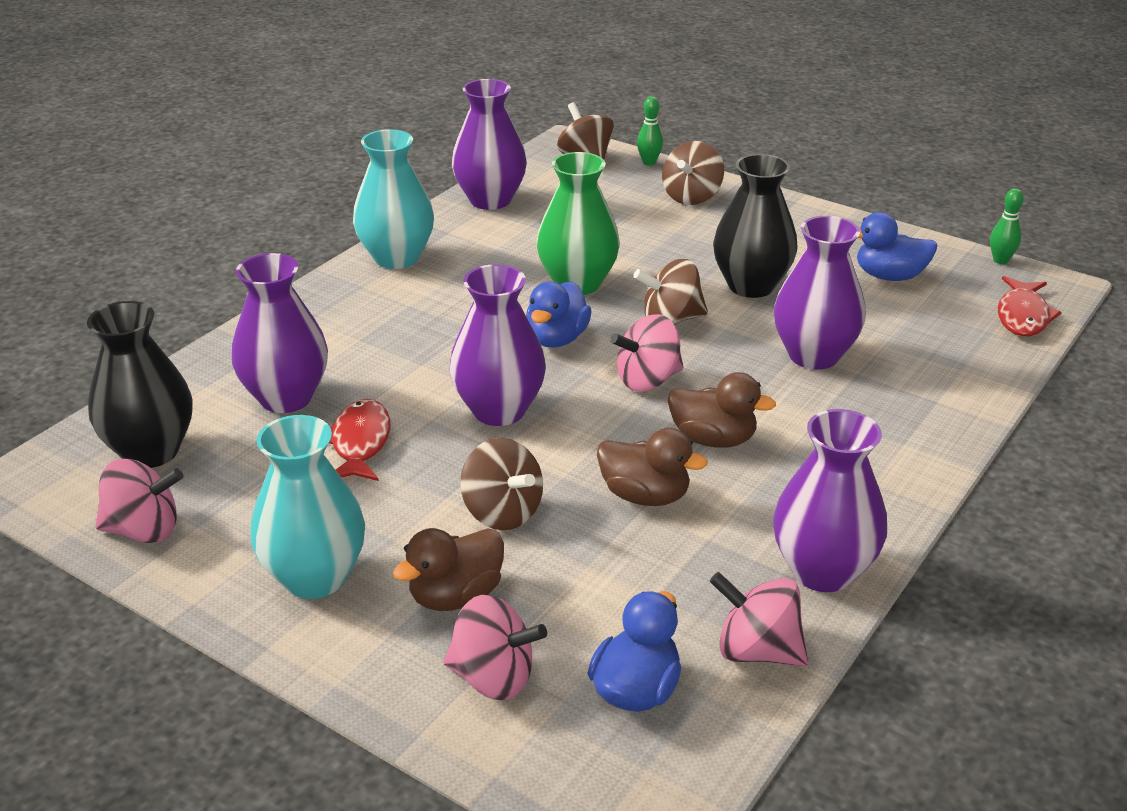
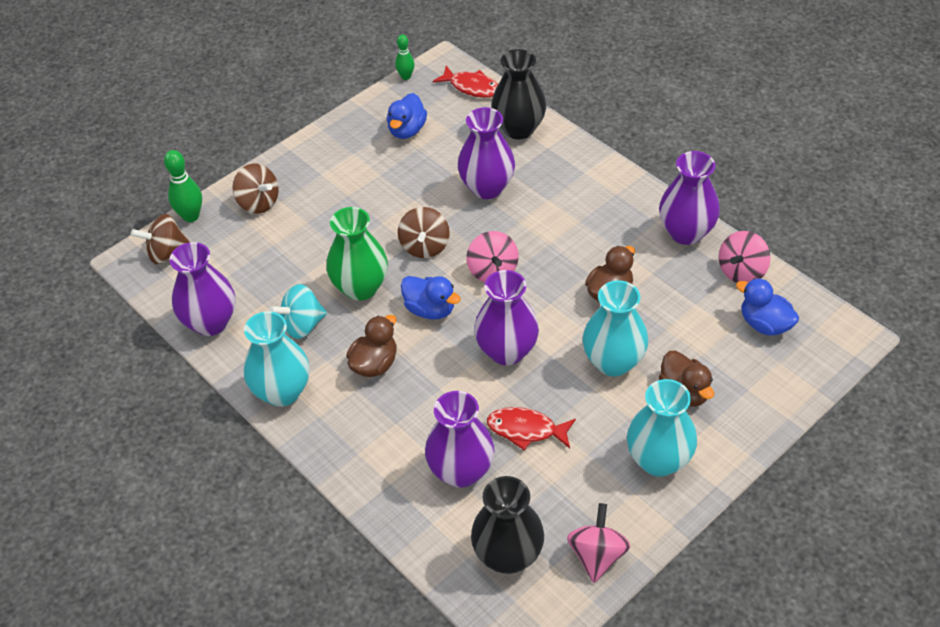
camera: 75 degrees left, 15 degrees up
(493, 677) = (750, 382): pink spinning top -> none
(502, 254) = (302, 325): none -> turquoise spinning top
(502, 513) = (613, 362): brown spinning top -> turquoise vase
(649, 162) = (191, 216): green bowling pin -> green bowling pin, size x1.55
(713, 439) = (562, 252): brown duck -> brown duck (374, 364)
(751, 286) = (395, 198): black vase -> black vase (519, 129)

